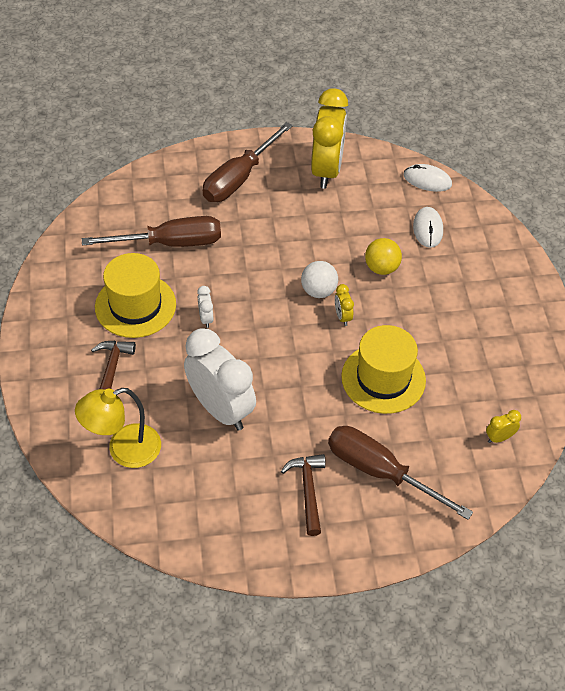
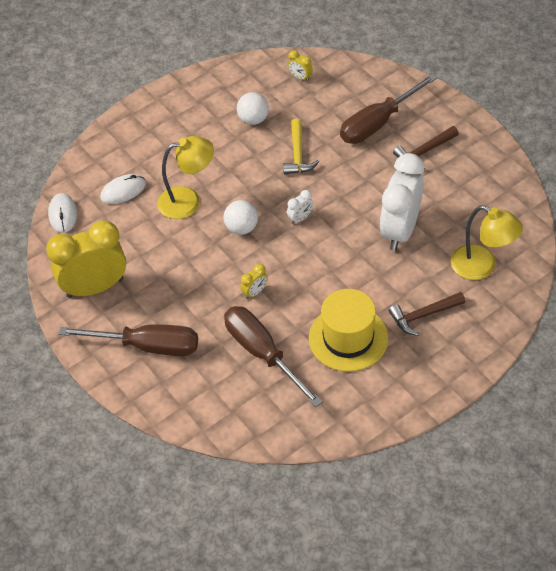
camera: 115 degrees left, 0 degrees up
(206, 318) = (324, 284): white clock -> white clock (300, 218)
(342, 317) = (257, 202): yellow clock -> yellow clock (255, 292)
(380, 472) = (378, 123): brown screwdriver -> brown screwdriver turned 45 degrees clockwise
(381, 268) = (188, 201): yellow ball -> yellow lamp
(383, 378) = (298, 154): yellow hat -> yellow hammer
(459, 365) = (253, 119): none -> white ball

